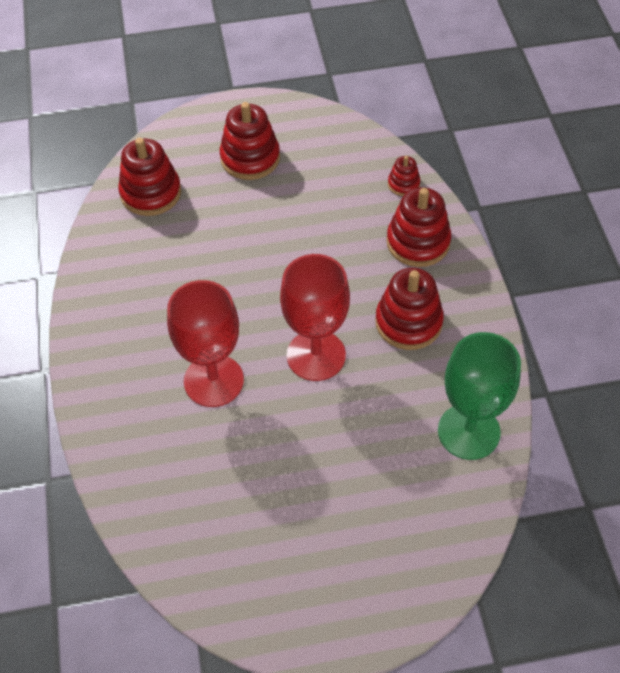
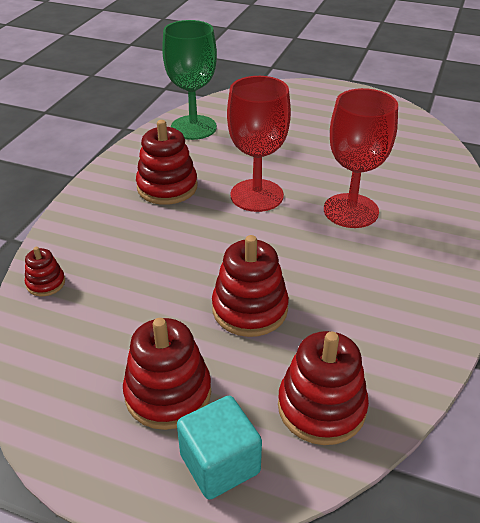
camera: 150 degrees left, 15 degrees down
(192, 139) = (220, 463): none -> turquoise cube
(418, 242) = (95, 232): red stacking toy -> red stacking toy (250, 309)

